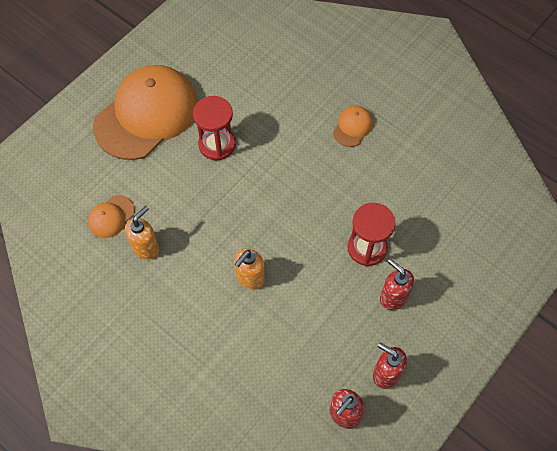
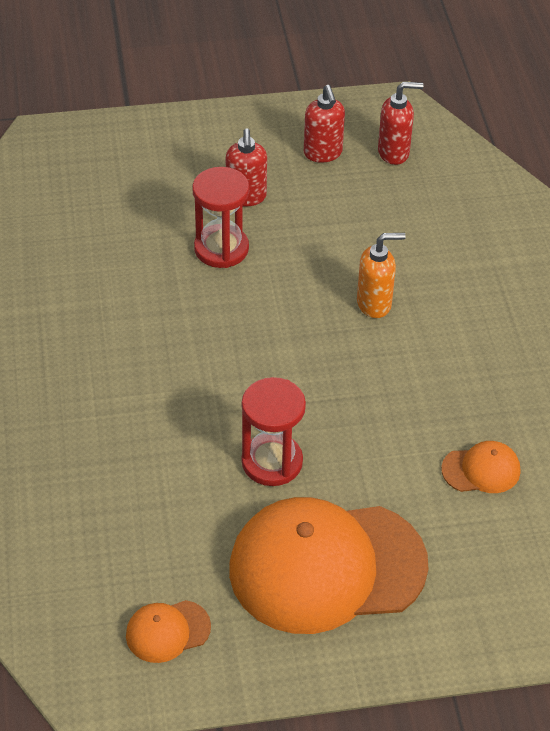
camera: 140 degrees left, 15 degrees down
(146, 248) = (466, 408): orange soap dispenser -> none
(353, 127) = (88, 366): orange cap -> orange cap (167, 631)

